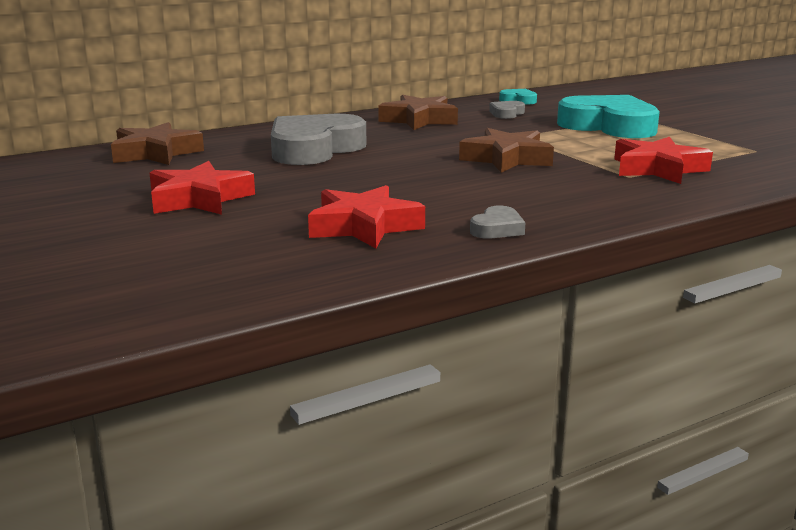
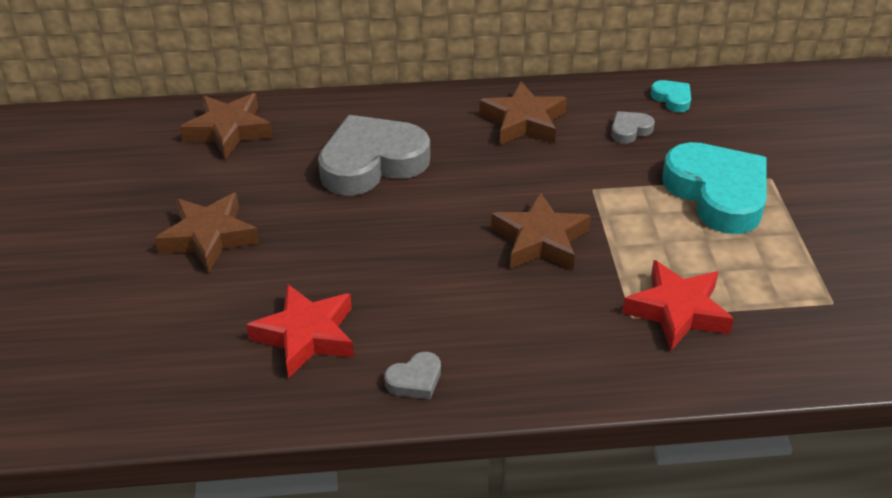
camera: 25 degrees right, 20 degrees up
(199, 199) = (208, 237): red star -> brown star

